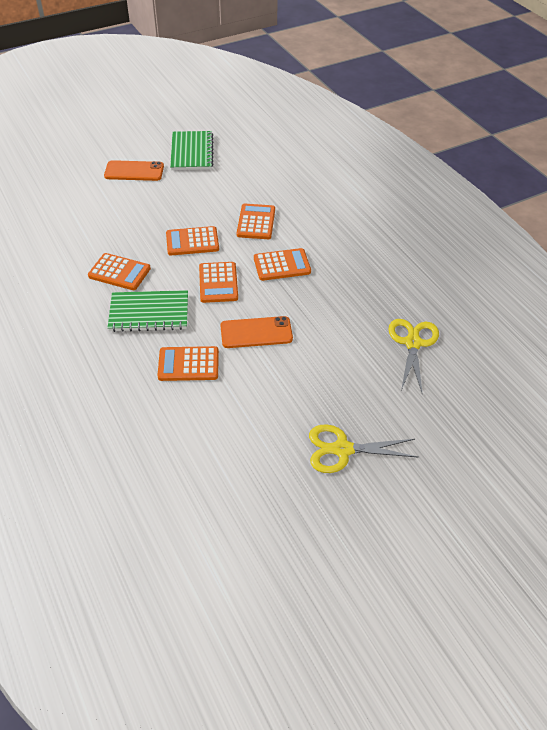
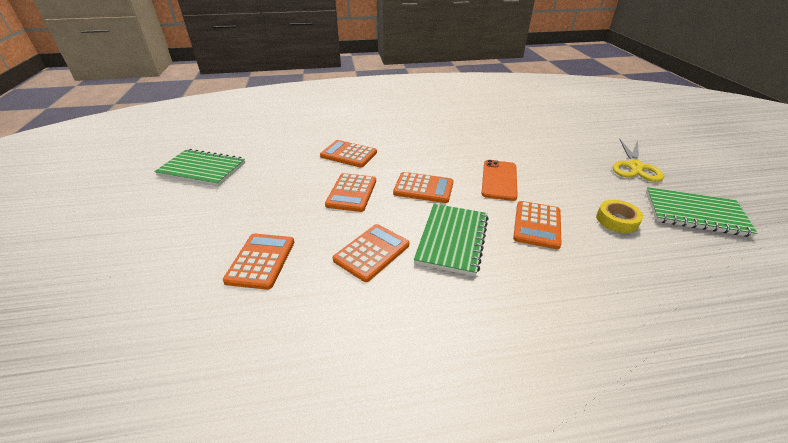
camera: 70 degrees left, 10 degrees down
(134, 171) = (189, 213): orange phone -> none
(218, 423) = (617, 220): none -> yellow tape
(256, 492) = (695, 213): none -> green notebook
(282, 265) = (416, 153): orange calculator -> orange calculator (261, 261)
(413, 343) = (523, 122): yellow scissors -> none

